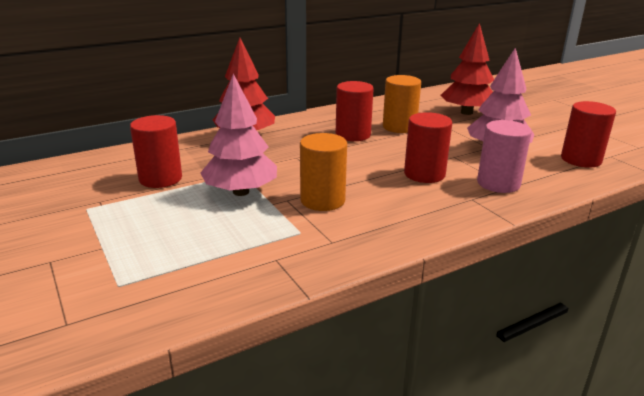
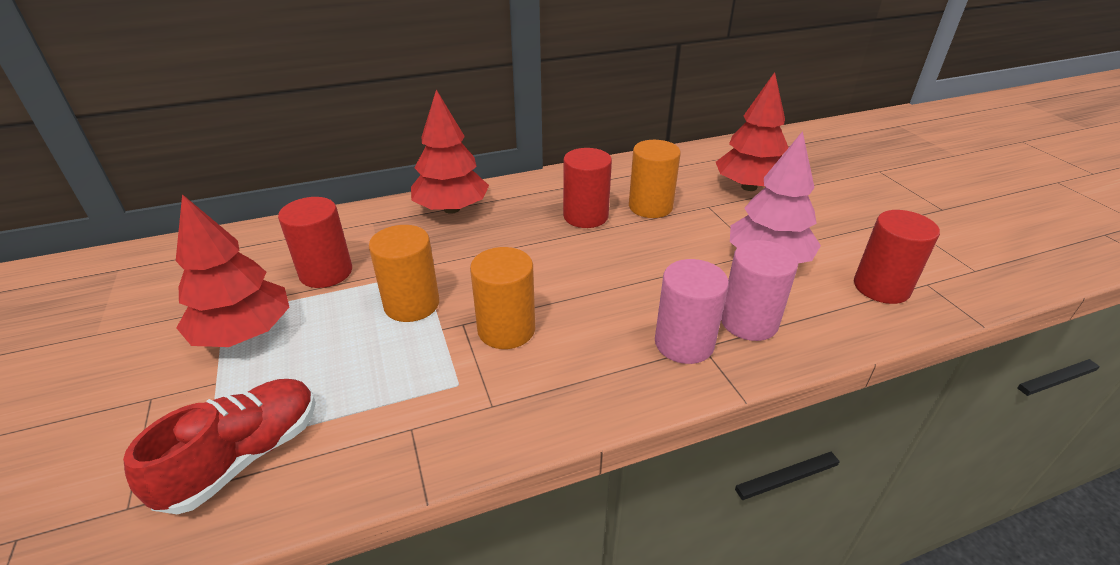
camera: 10 degrees right, 10 degrees up
(110, 218) = (244, 333): none -> red tree
(150, 286) = (244, 457): none -> red shoe
(241, 192) = (411, 304): pink tree -> orange cylinder
(424, 174) = (654, 295): red cylinder -> none
(457, 198) = (684, 343): none -> pink cylinder

